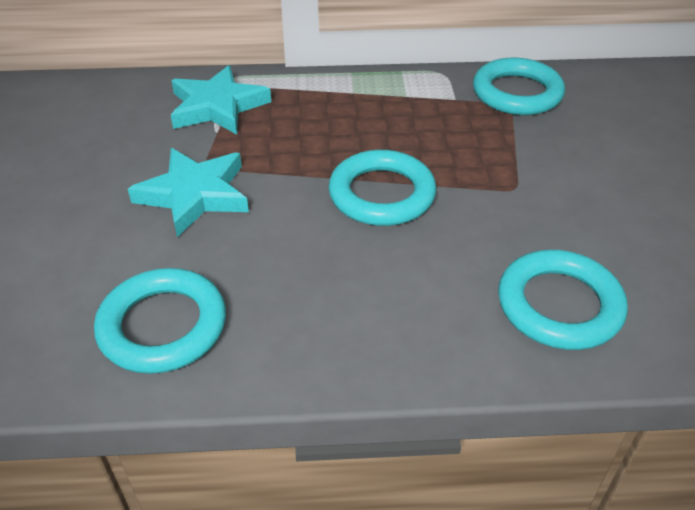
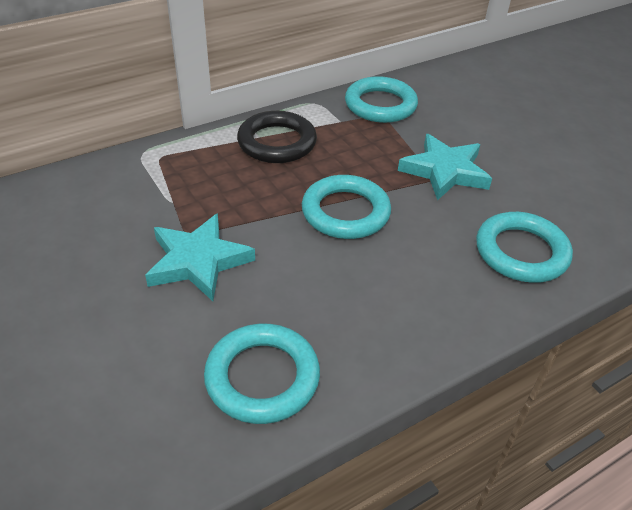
camera: 30 degrees left, 0 degrees up
(217, 107) = (155, 179): turquoise star -> turquoise star (445, 171)
(366, 103) = (277, 142): none -> black ring

